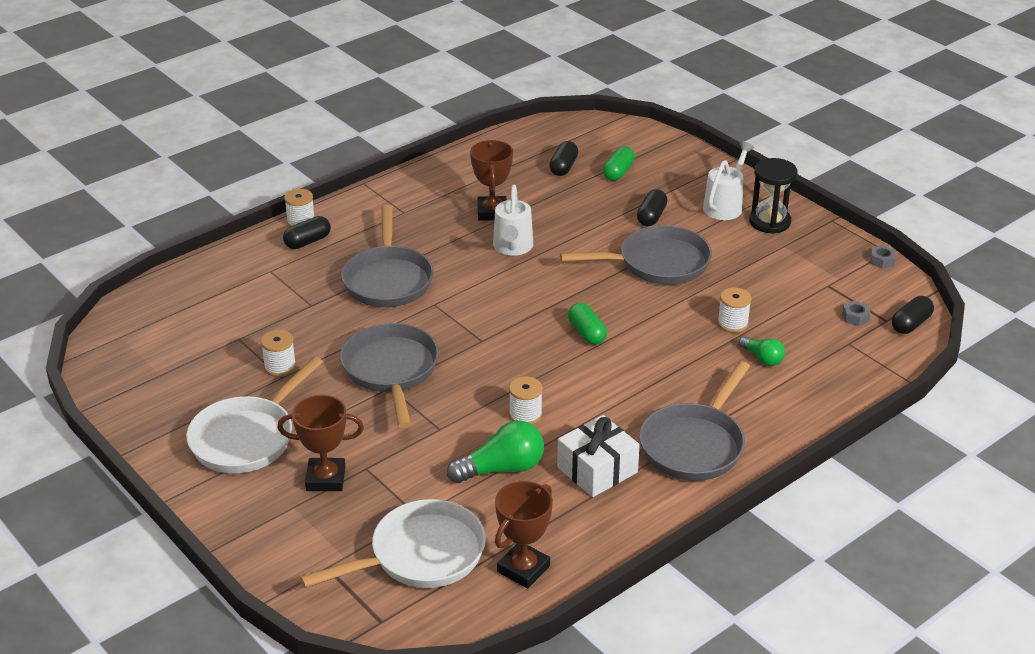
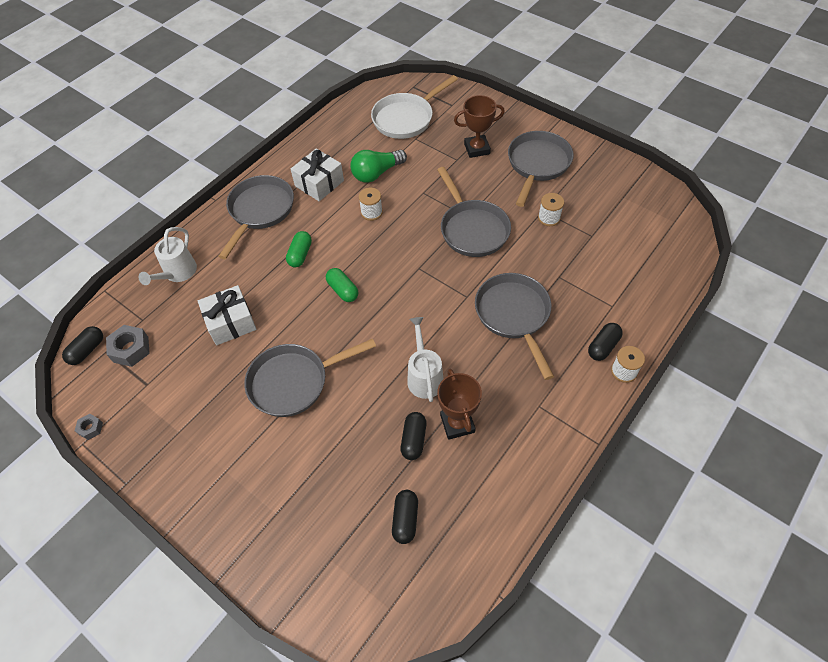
camera: 170 degrees right, 20 degrees up
(247, 438) = (537, 164): white pan -> grey pan
(523, 569) = (350, 121): brown trophy -> none
(618, 172) = (345, 523): green capsule -> green capsule (300, 254)
(651, 217) = (304, 450): black capsule -> black capsule (414, 440)
(725, 205) = (231, 485): white watering can -> white watering can (177, 273)
(732, 323) = (231, 322): white spool -> white gift
(762, 358) = (210, 291): green light bulb -> none
(769, 222) = (188, 467): black hourglass -> none
(855, 317) = (131, 349): grey nut -> grey nut, size x1.79

